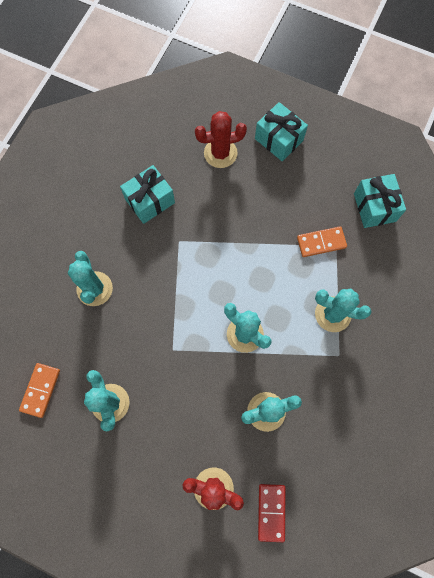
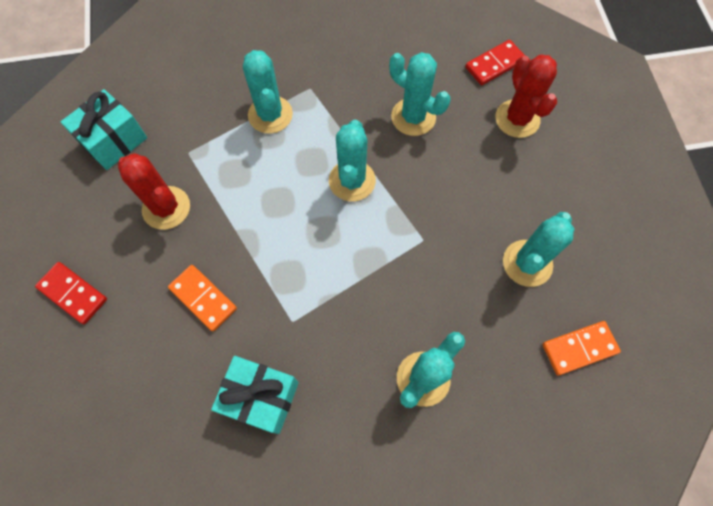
camera: 125 degrees left, 5 degrees down
(220, 153) = (134, 354): red cactus -> red cactus (166, 208)
(278, 140) = (73, 294): turquoise gift -> red domino
(321, 242) = (192, 169): orange domino -> orange domino (203, 298)

